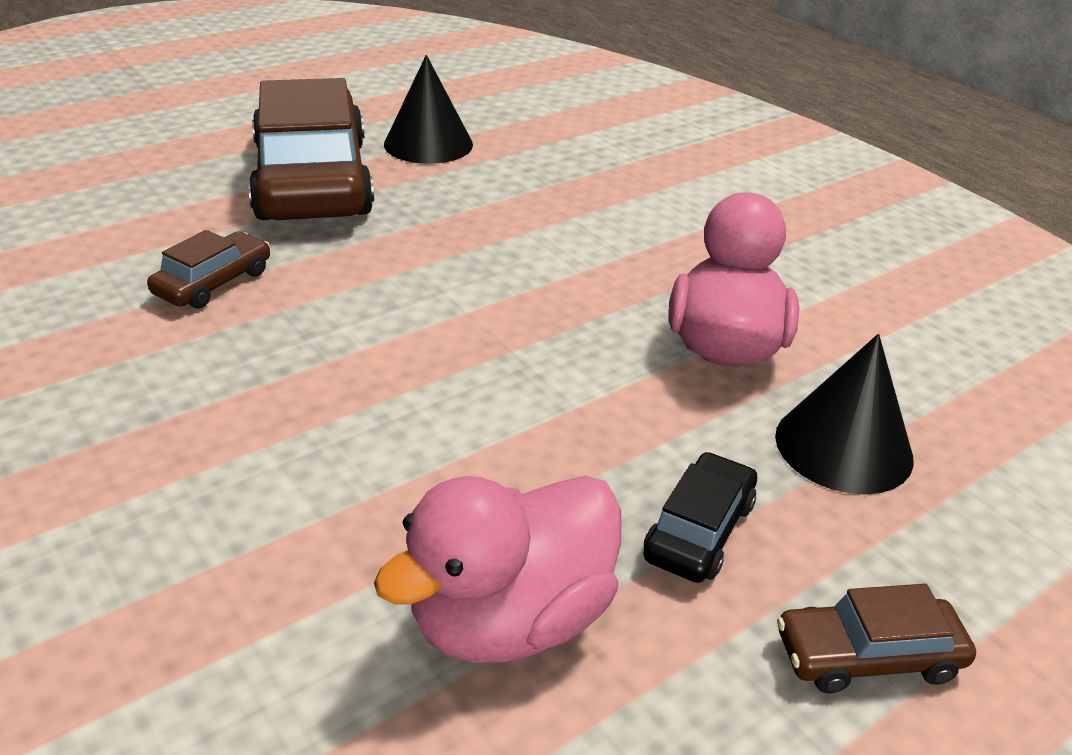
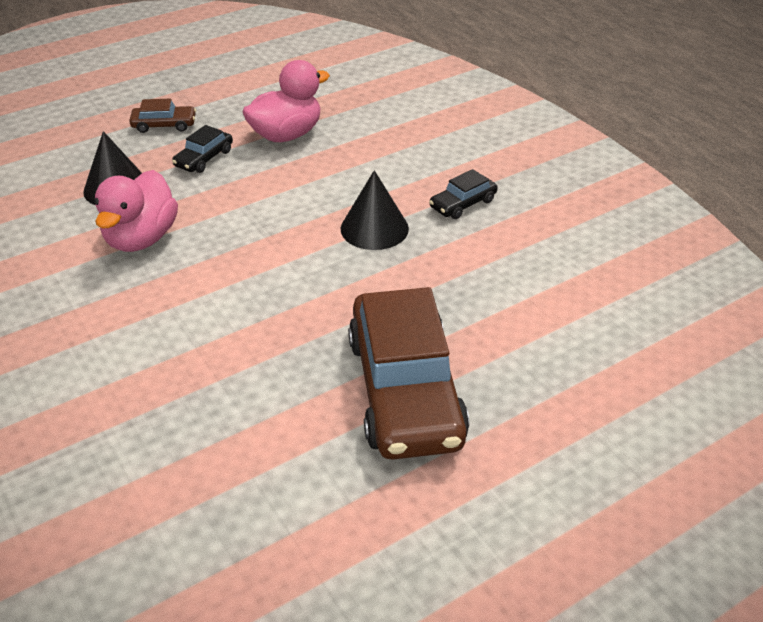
camera: 175 degrees left, 5 degrees up
(118, 413) = (463, 204): none -> black car
(213, 283) = (447, 281): brown car -> none
(428, 144) = (303, 450): black cone -> black cone (374, 228)

